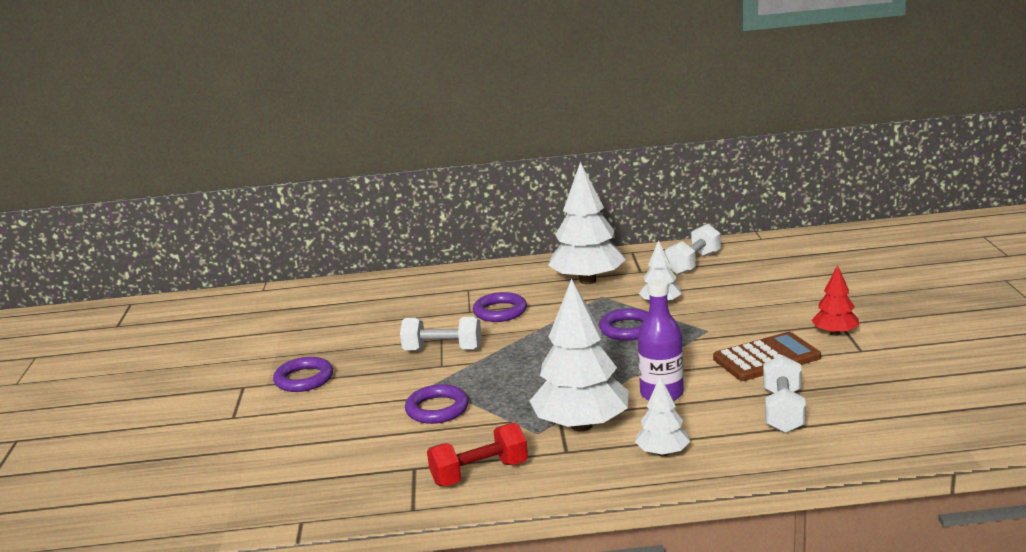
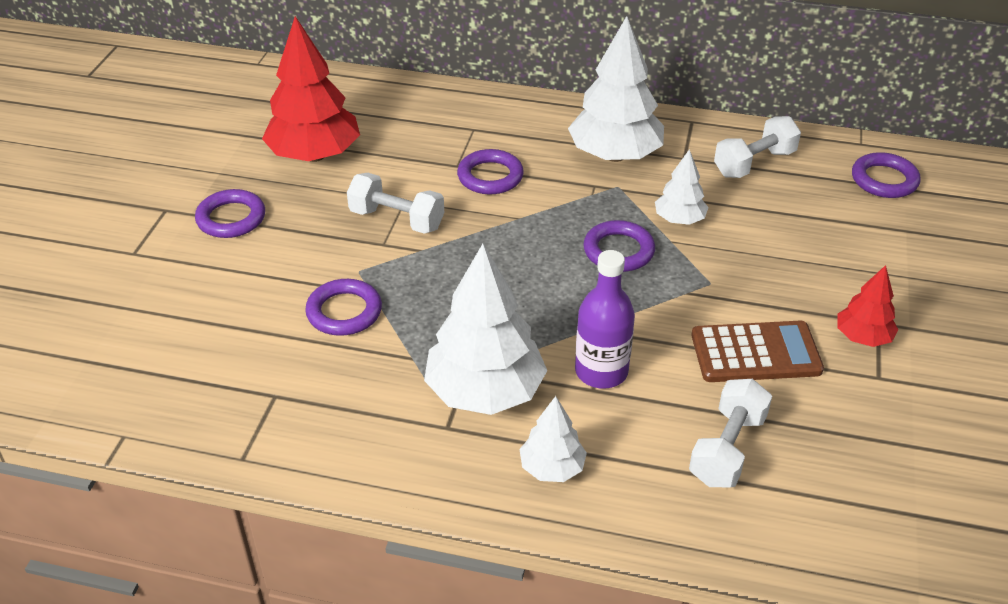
camera: 15 degrees right, 20 degrees up
(349, 330) = (314, 155): none -> red tree
(479, 473) = (338, 428): red dumbbell -> none
(791, 253) = (884, 180): none -> purple ring

